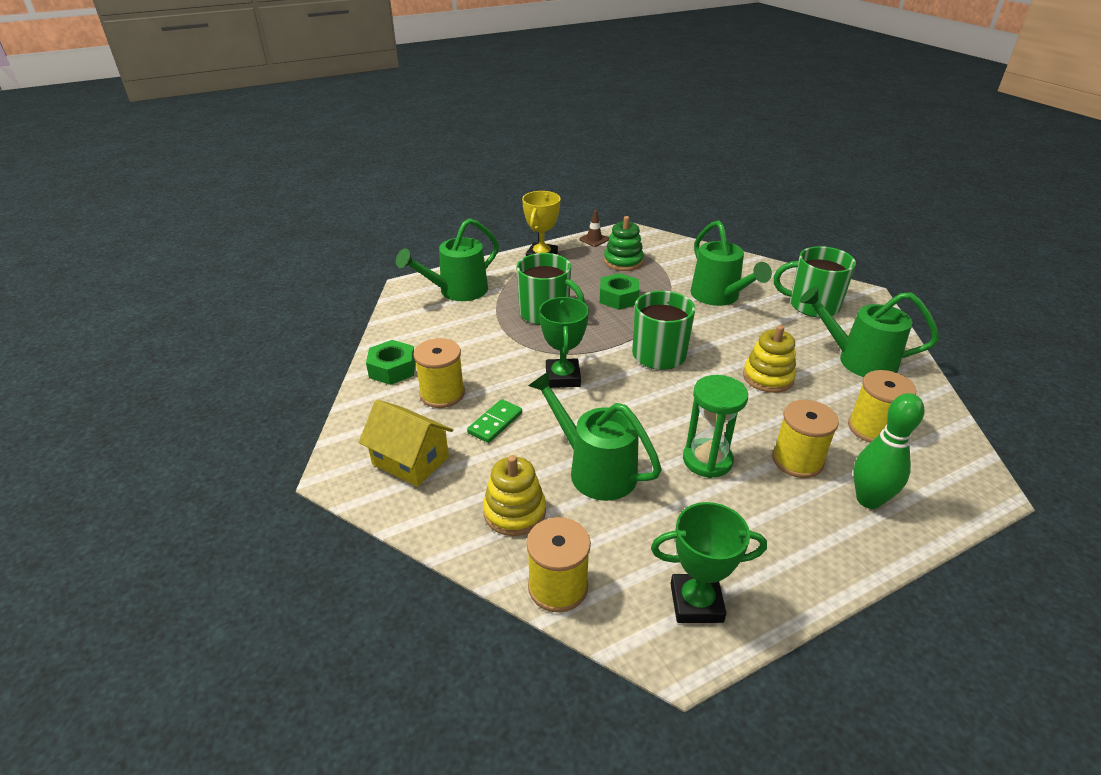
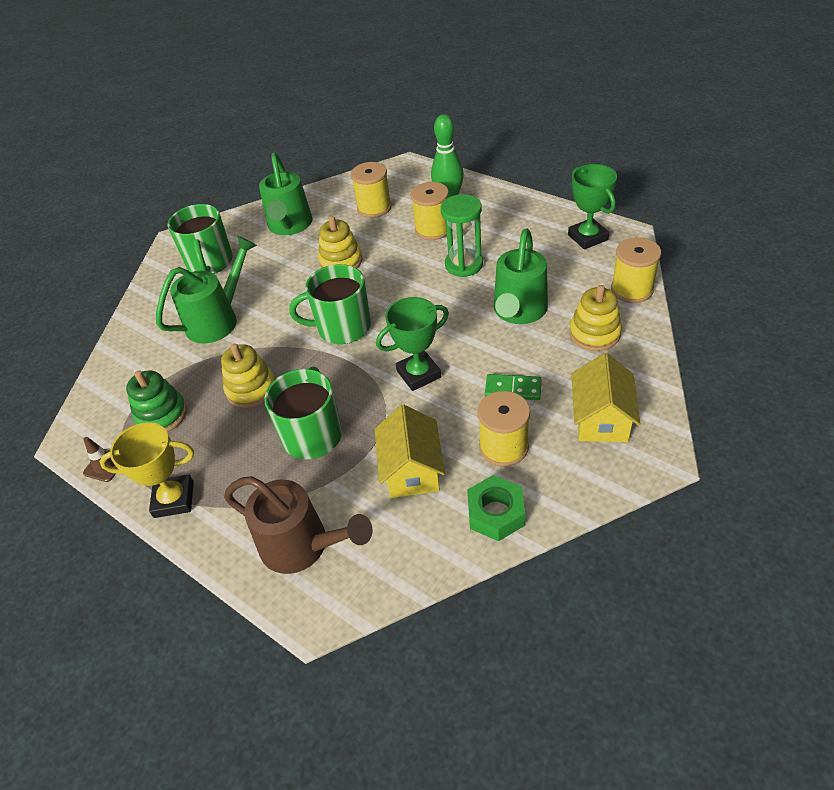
camera: 110 degrees left, 10 degrees up
(457, 291) = (303, 546): green watering can -> brown watering can
(468, 345) = (412, 470): none -> yellow house
(618, 298) = (251, 389): green nut -> yellow stacking toy

